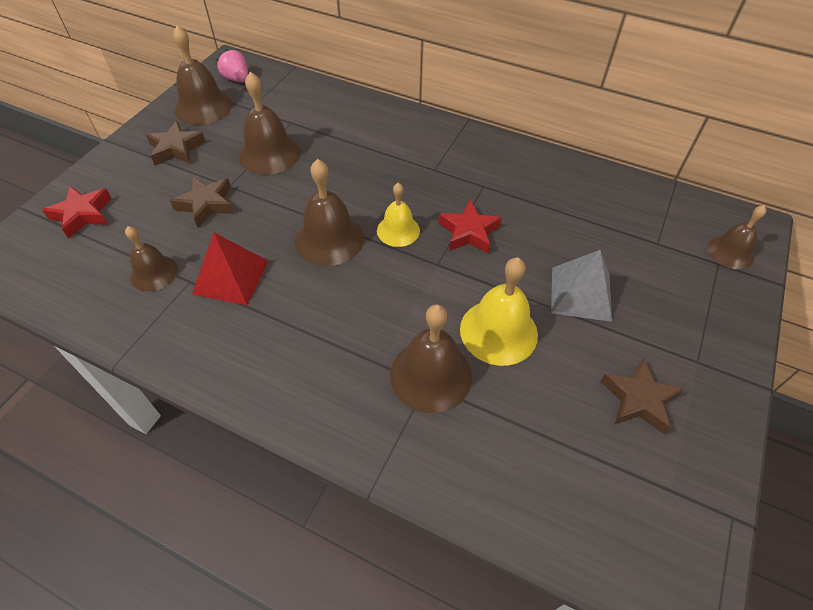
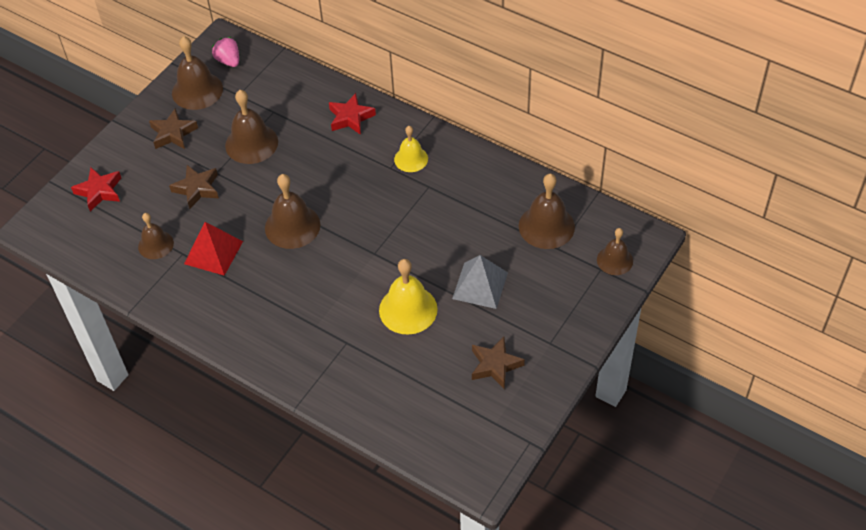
camera: 10 degrees right, 0 degrees up
(398, 230) = (348, 222): yellow bell -> yellow bell (411, 159)
(430, 375) = (351, 336): brown bell -> brown bell (546, 226)
(469, 232) = (405, 228): red star -> red star (350, 118)

